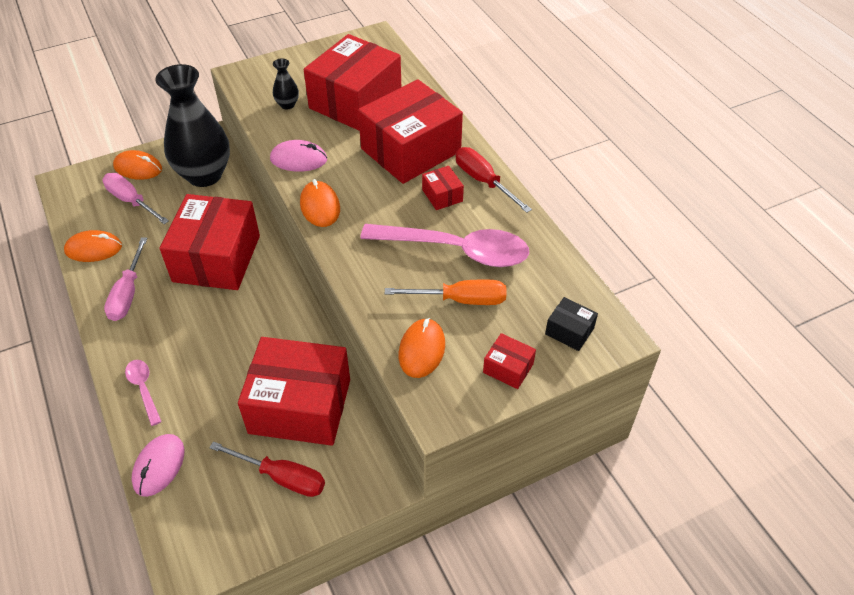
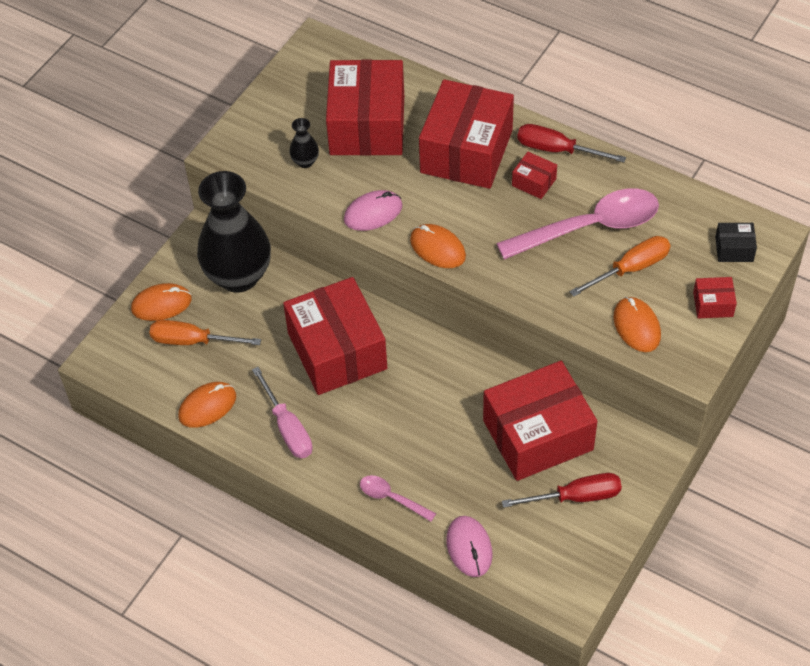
camera: 30 degrees left, 5 degrees up
(131, 201) = (193, 341): pink screwdriver -> orange screwdriver

